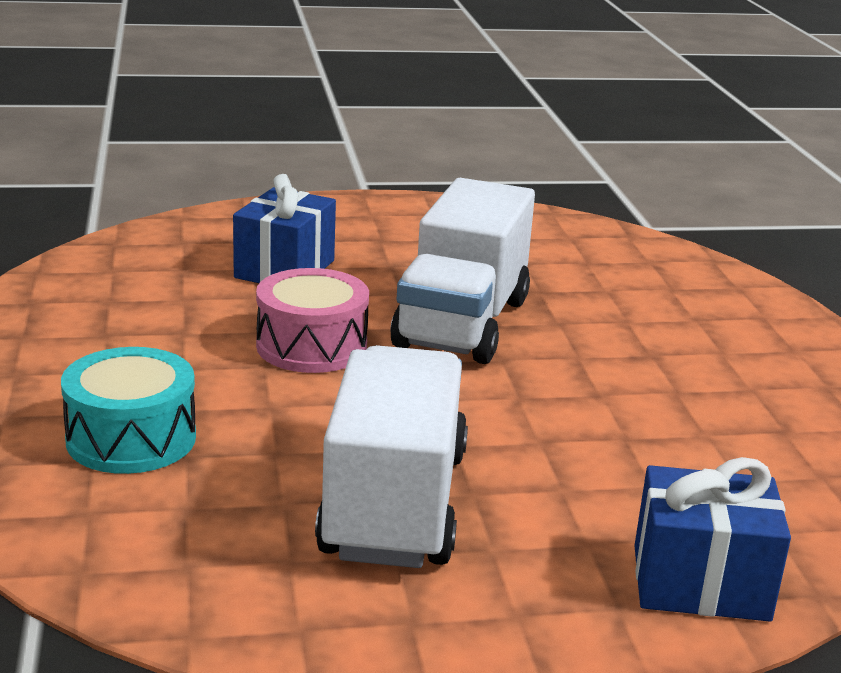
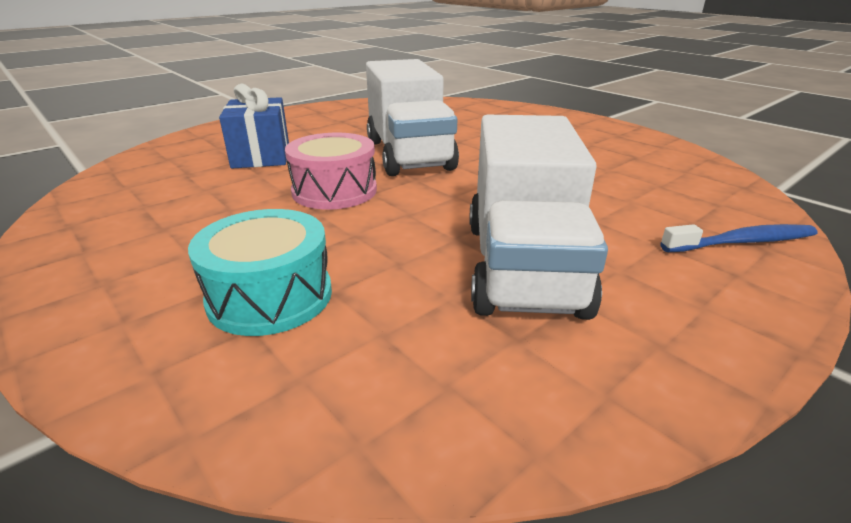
camera: 30 degrees left, 5 degrees up
(394, 504) = (523, 266): white truck -> white truck turned 150 degrees counterclockwise
(700, 583) = (742, 242): blue gift -> blue toothbrush

